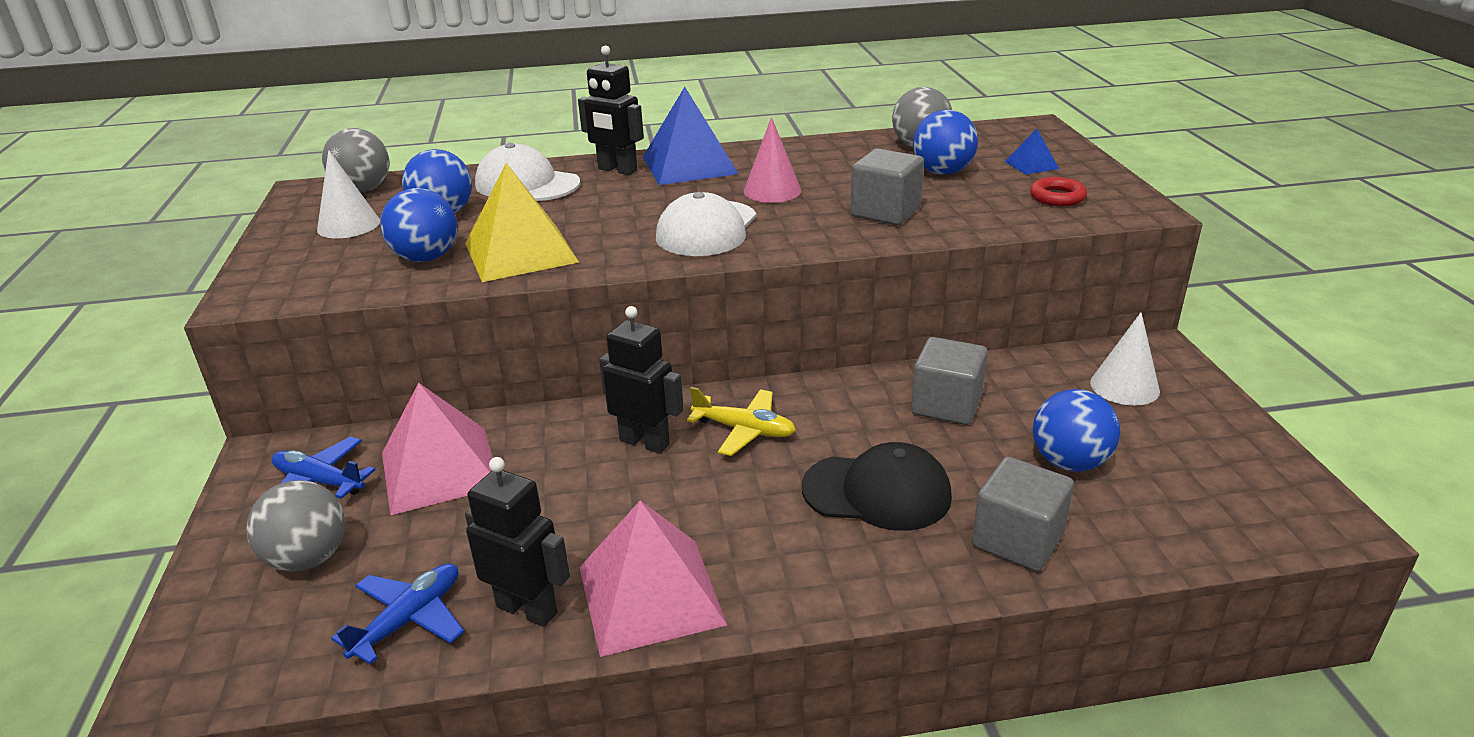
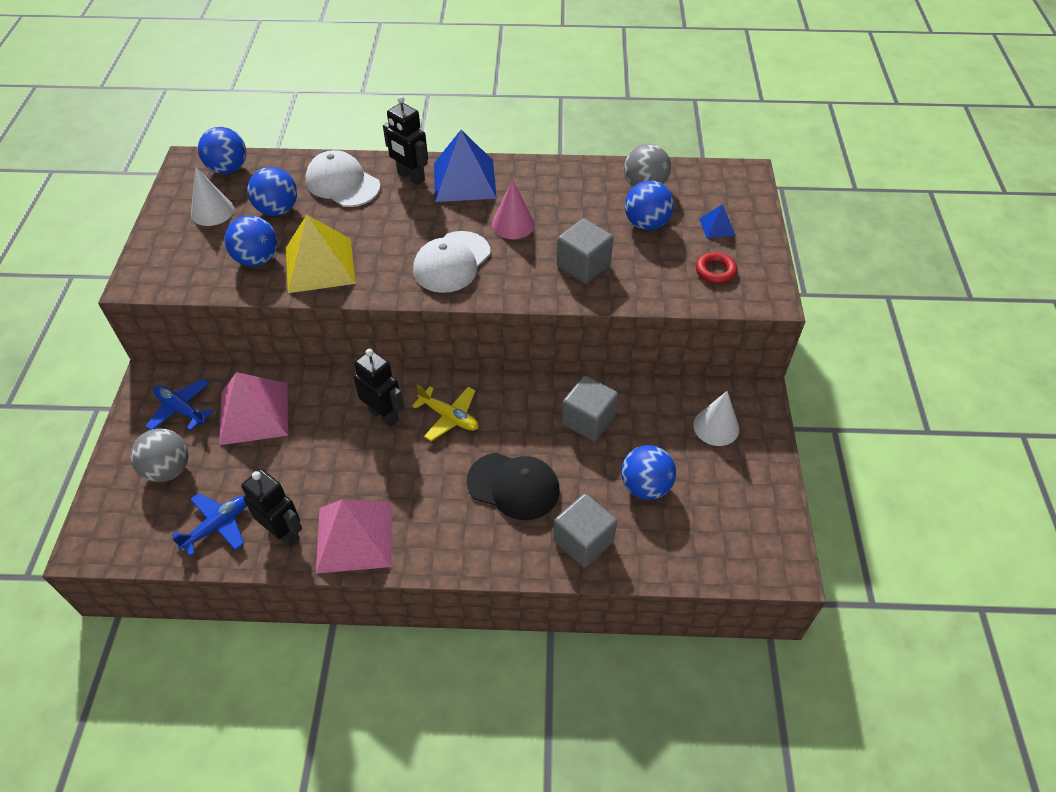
camera: 10 degrees right, 20 degrees up
(363, 189) = (228, 169): grey ball -> blue ball

